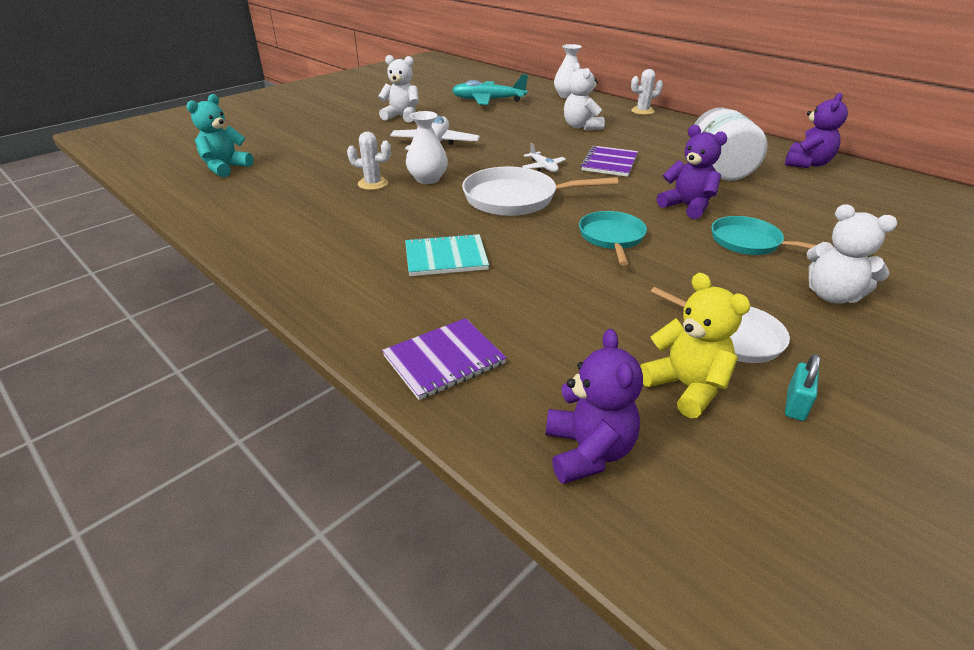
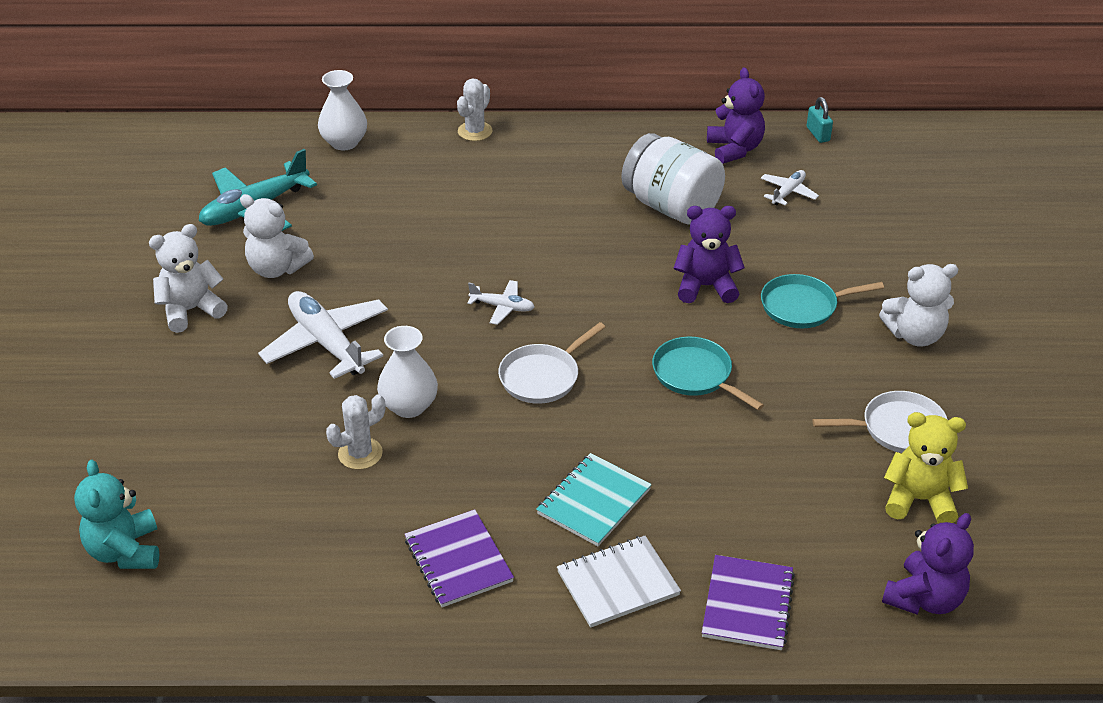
camera: 45 degrees left, 5 degrees up
(388, 299) = (618, 583): none -> white notebook
(515, 198) = (542, 376): white pan -> white pan, size x0.65
(581, 127) = (446, 204): white teddy bear -> white teddy bear (277, 268)
(588, 451) = (924, 598): purple teddy bear -> purple teddy bear turned 90 degrees clockwise
(609, 163) = (559, 258): purple notebook -> purple notebook (458, 560)
(795, 404) = (989, 464): turquoise padlock -> turquoise padlock (818, 134)
(822, 192) = (788, 192): none -> white plane

